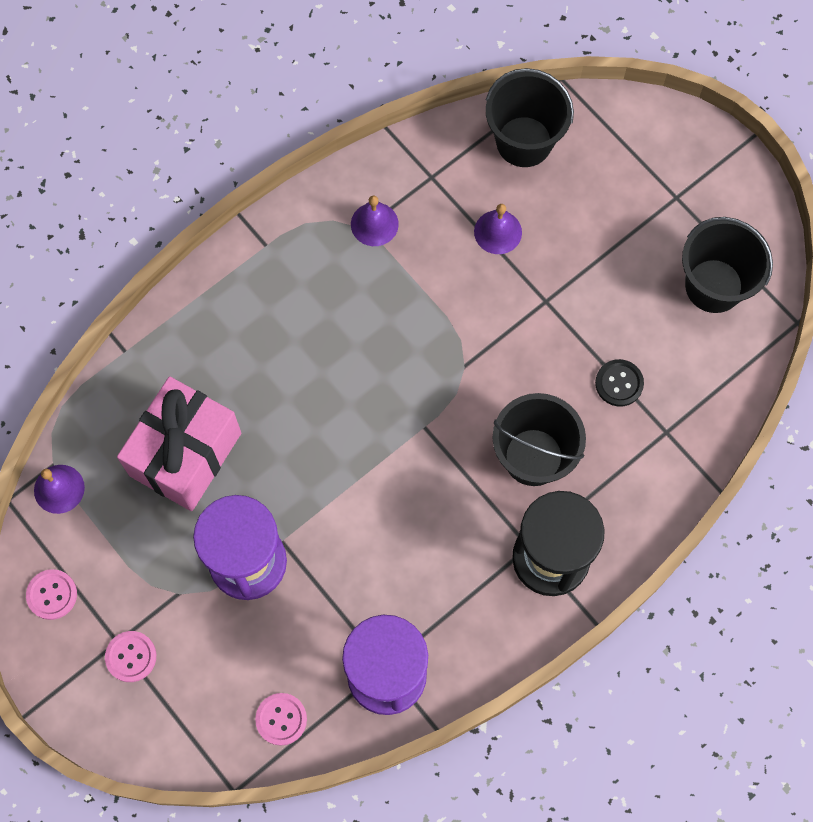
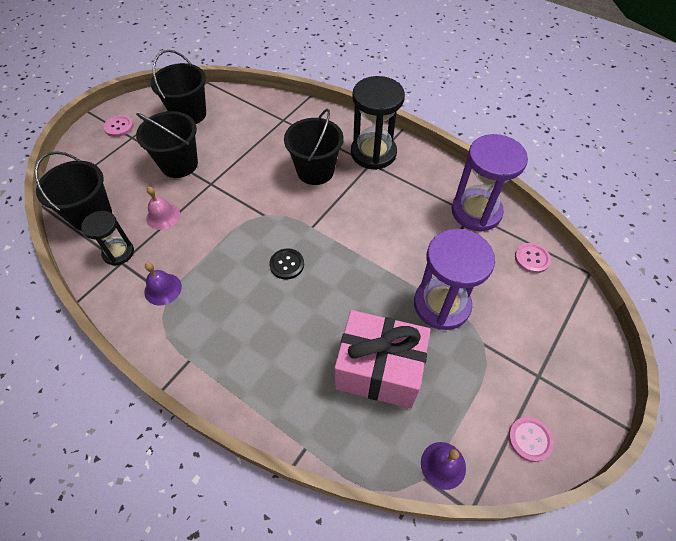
camera: 105 degrees left, 15 degrees down
(131, 656) = (543, 362): pink button -> pink button (119, 127)
(448, 174) = (118, 253): none -> black hourglass
(498, 232) = (163, 216): purple bell -> pink bell
(597, 261) = (179, 164): none -> black bucket
(619, 383) = (258, 142): black button -> black button (287, 264)

